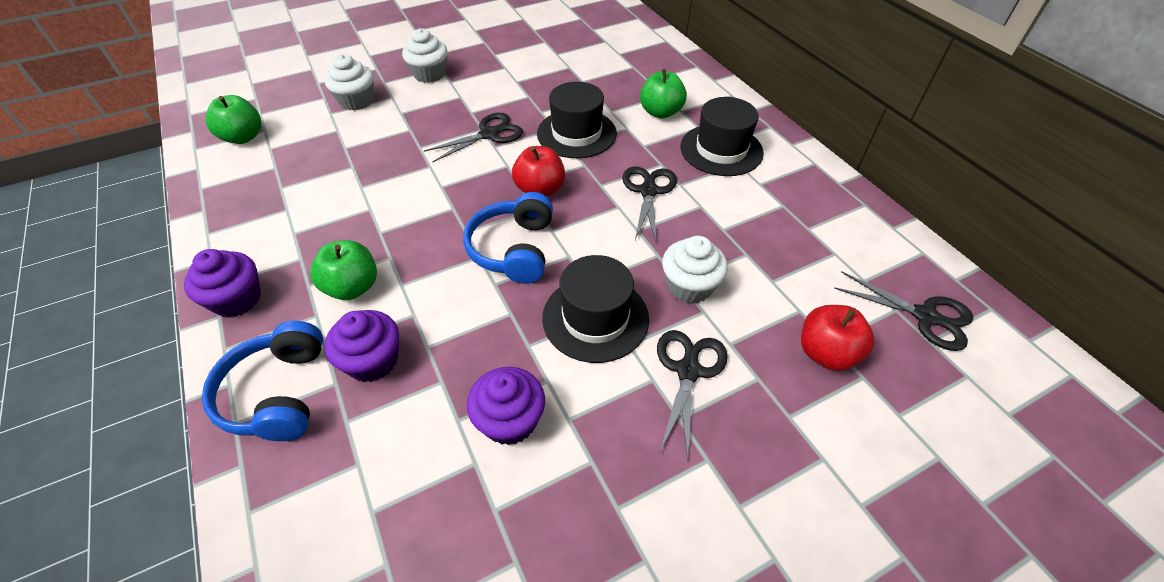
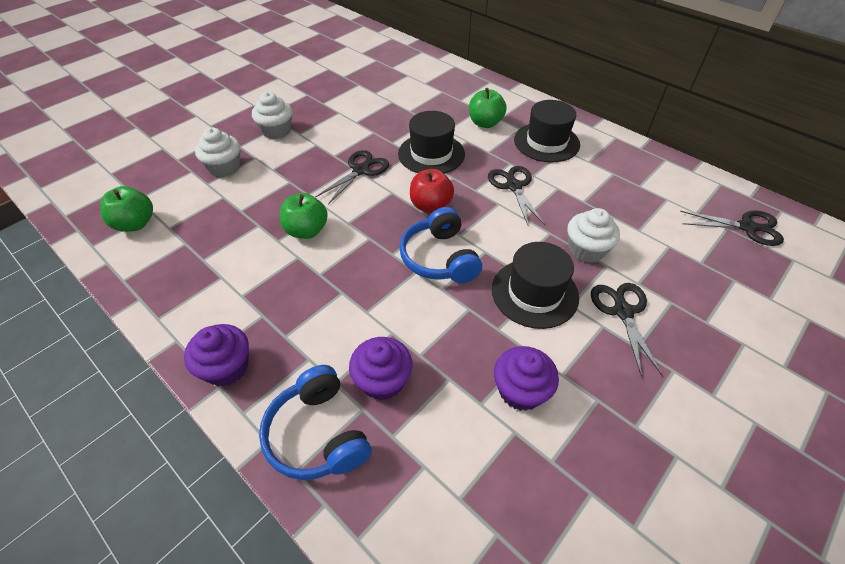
camera: 20 degrees left, 0 degrees up
(352, 287) = (326, 326): green apple -> green apple (306, 231)
(826, 353) = (703, 271): red apple -> none

